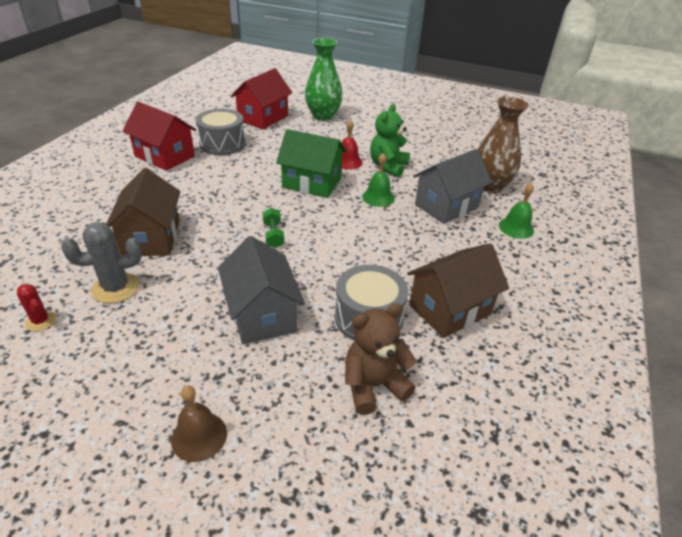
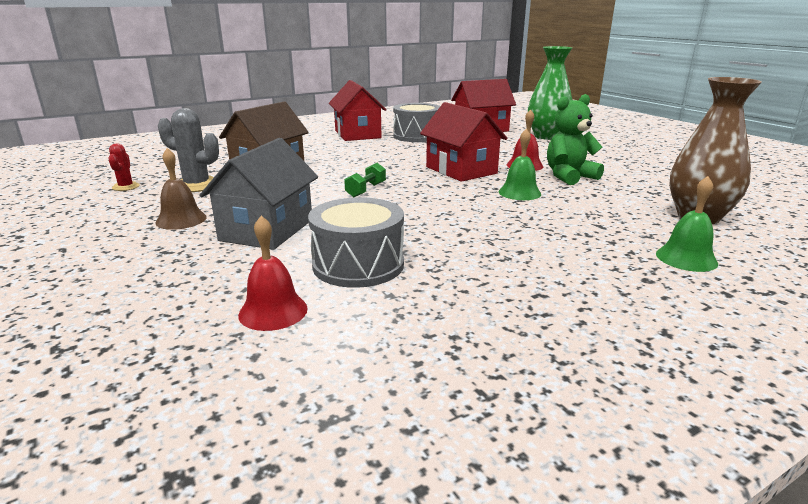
camera: 40 degrees right, 15 degrees down
(199, 436) = (85, 278): brown bell -> brown bell (181, 220)
(312, 183) = (461, 170): green house -> red house
(373, 385) = (273, 311): brown teddy bear -> red bell
(446, 206) = (601, 217): grey house -> none
(450, 309) = (465, 291): brown house -> none

